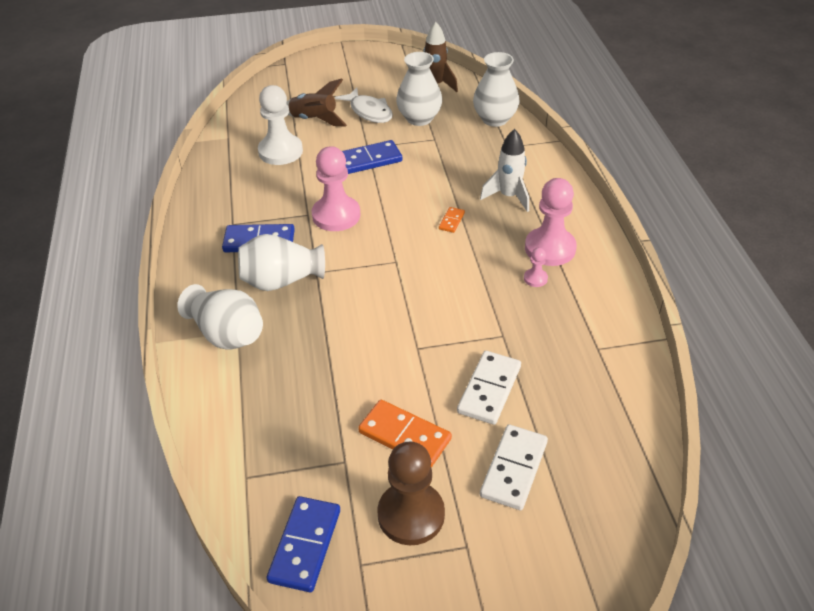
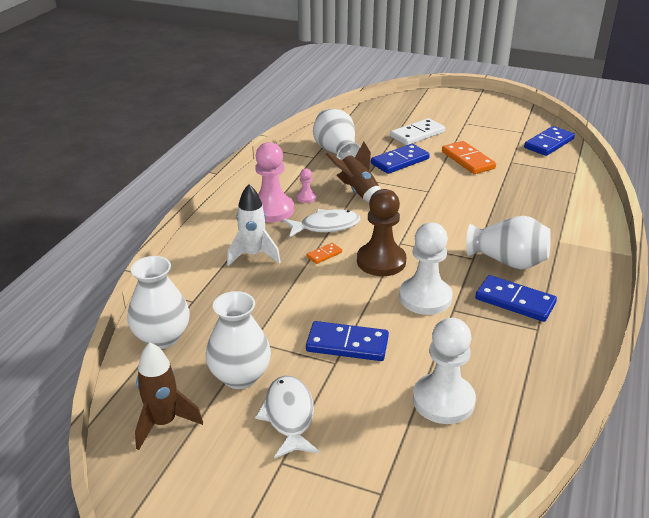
camera: 150 degrees left, 10 degrees down
(227, 334) = (568, 241): white vase -> white vase (336, 152)
(314, 120) = (370, 435): brown rocket -> brown rocket (358, 192)
(336, 215) = (425, 298): pink pawn -> white pawn
(411, 515) = (485, 137): brown pawn -> brown pawn (381, 261)
(480, 251) = (326, 226): none -> white fish
(489, 389) = (400, 161): white domino -> blue domino

